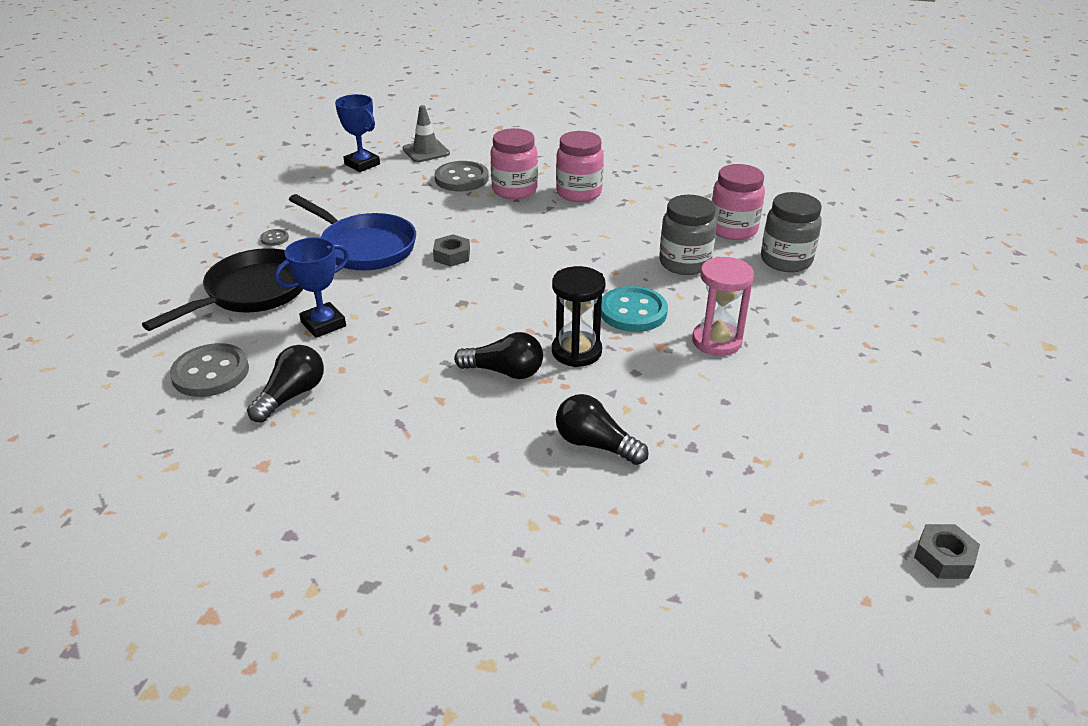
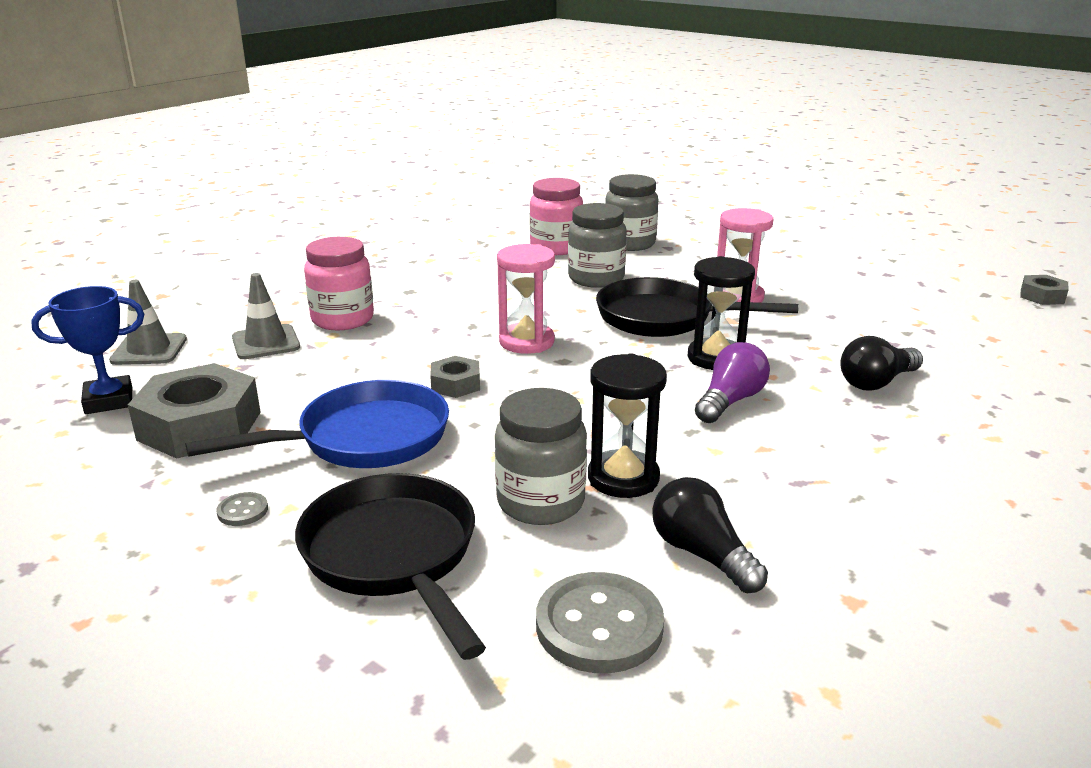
camera: 65 degrees left, 10 degrees down
(323, 324) = (540, 502): blue trophy -> grey jar
(351, 197) = (200, 426): none -> grey nut
(366, 347) = (623, 478): none -> black hourglass
(461, 178) = (266, 342): grey button -> grey traffic cone
(504, 372) = (730, 401): black light bulb -> purple light bulb
(536, 264) = (526, 342): none -> pink hourglass
(579, 193) = (397, 290): pink jar -> none
(633, 312) = (663, 318): turquoise button -> black pan

